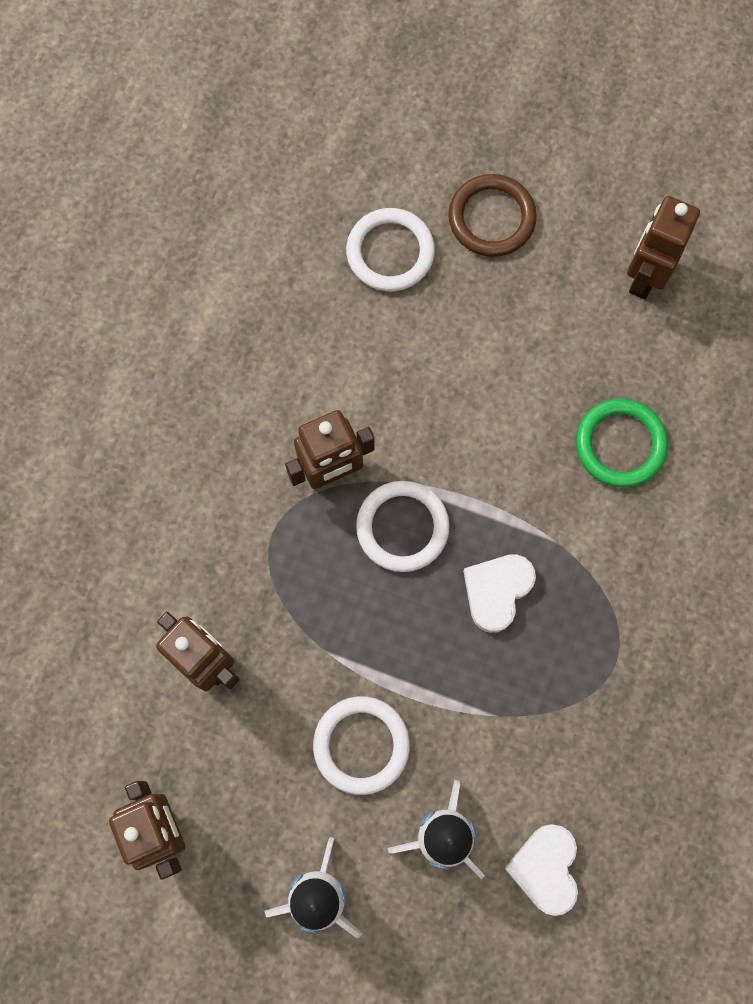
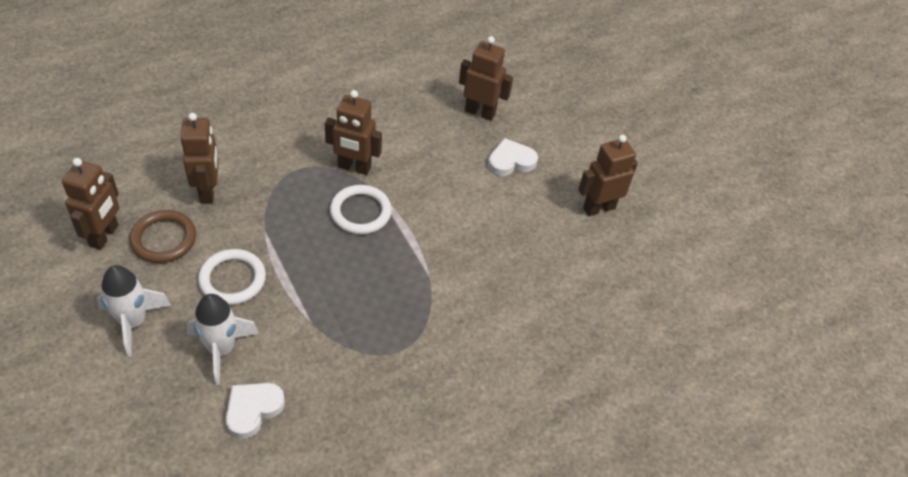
camera: 35 degrees right, 25 degrees down
(390, 252) = (480, 112): white ring -> brown robot
(491, 218) = (544, 134): brown ring -> brown ring (163, 239)
(497, 591) = (375, 272): white heart -> white heart (511, 161)
(620, 444) = (509, 263): green ring -> none

